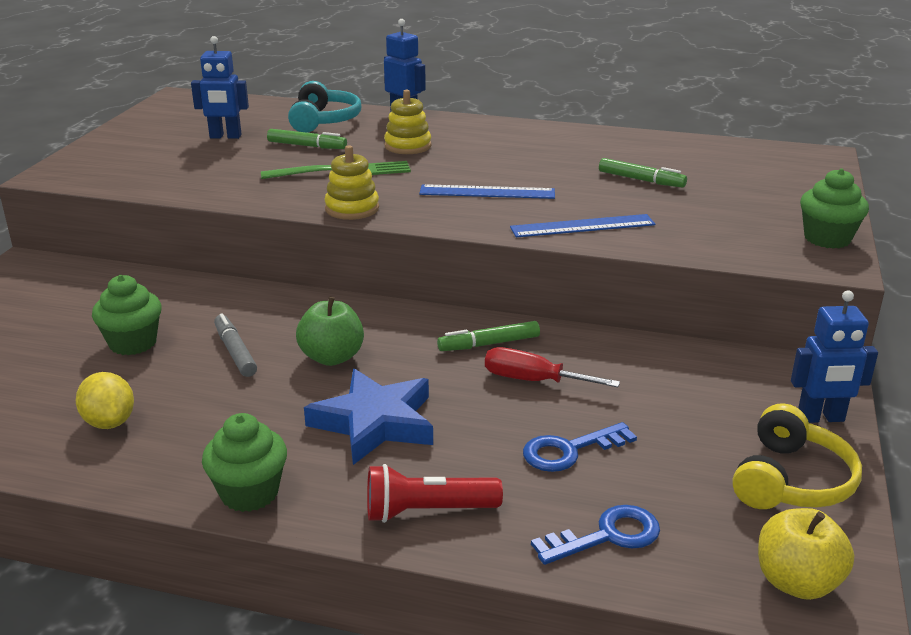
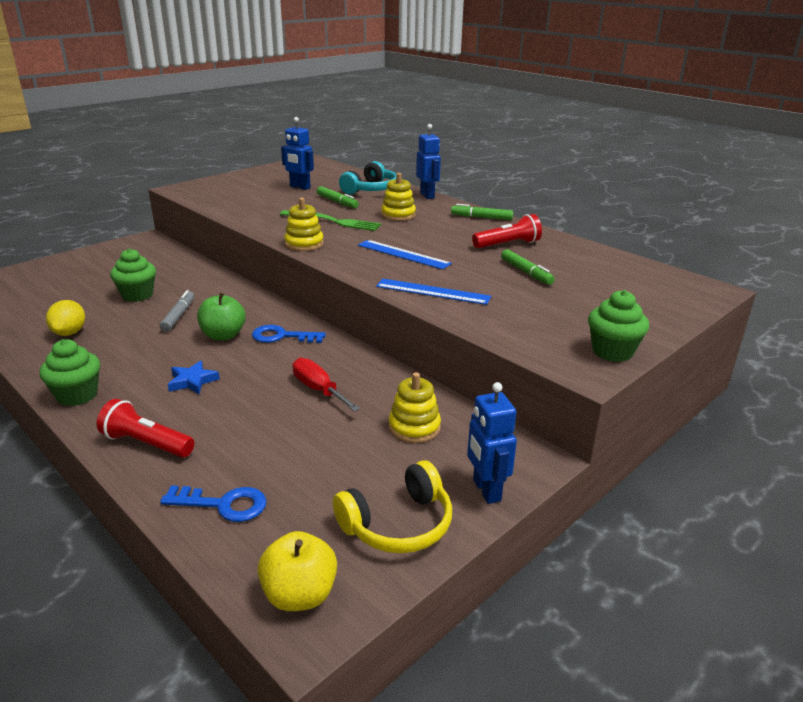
camera: 30 degrees right, 0 degrees up
(374, 423) = (192, 381): blue star -> blue star, size x0.54
(489, 344) = (324, 358): green marker -> green marker (481, 217)
(569, 450) = (278, 441): blue key -> blue key (282, 336)
(578, 153) = (508, 244): none -> red flashlight
(681, 384) = (414, 427): none -> yellow stacking toy
(821, 418) = (486, 490): blue robot -> blue robot turned 45 degrees clockwise

